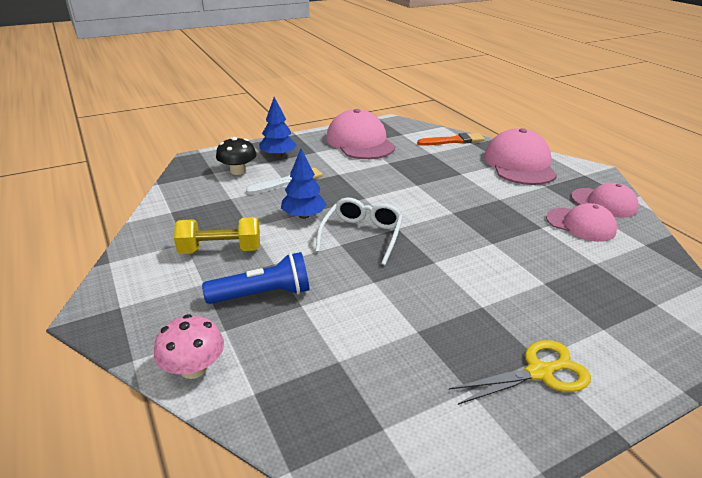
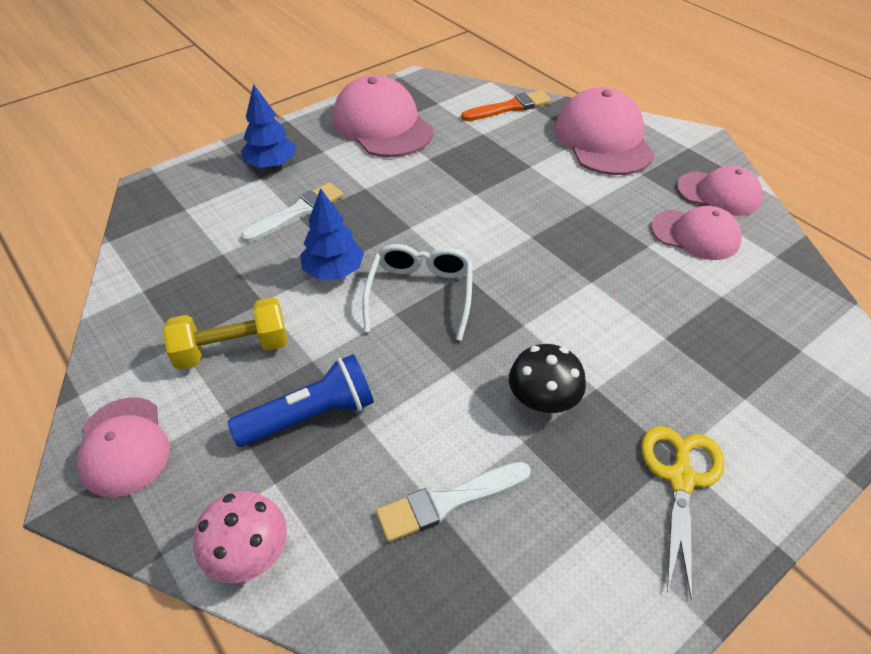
camera: 10 degrees left, 15 degrees up
(129, 294) = (124, 446): none -> pink cap
(238, 171) = (220, 201): black mushroom -> black mushroom (543, 400)
(350, 360) = (448, 501): none -> white brush
(539, 372) = (680, 478): yellow scissors -> yellow scissors turned 45 degrees counterclockwise

